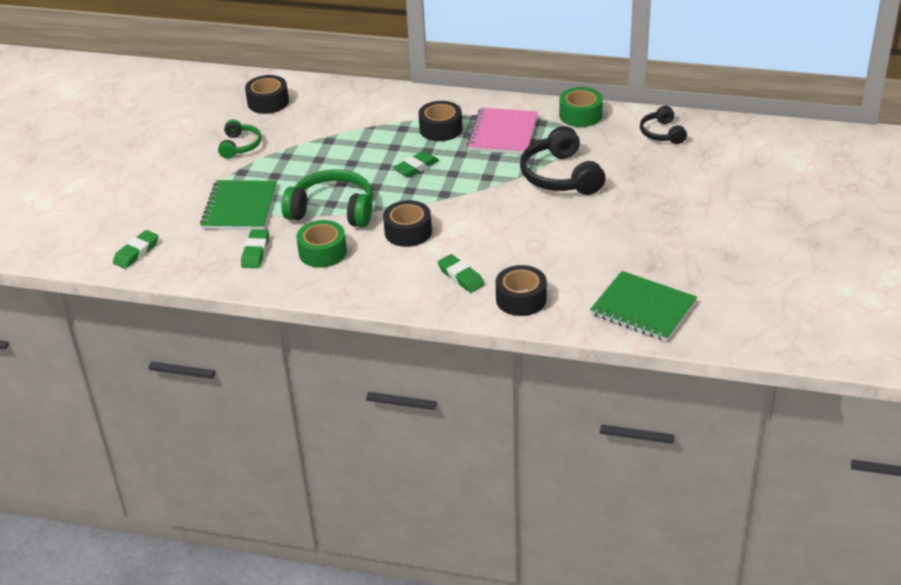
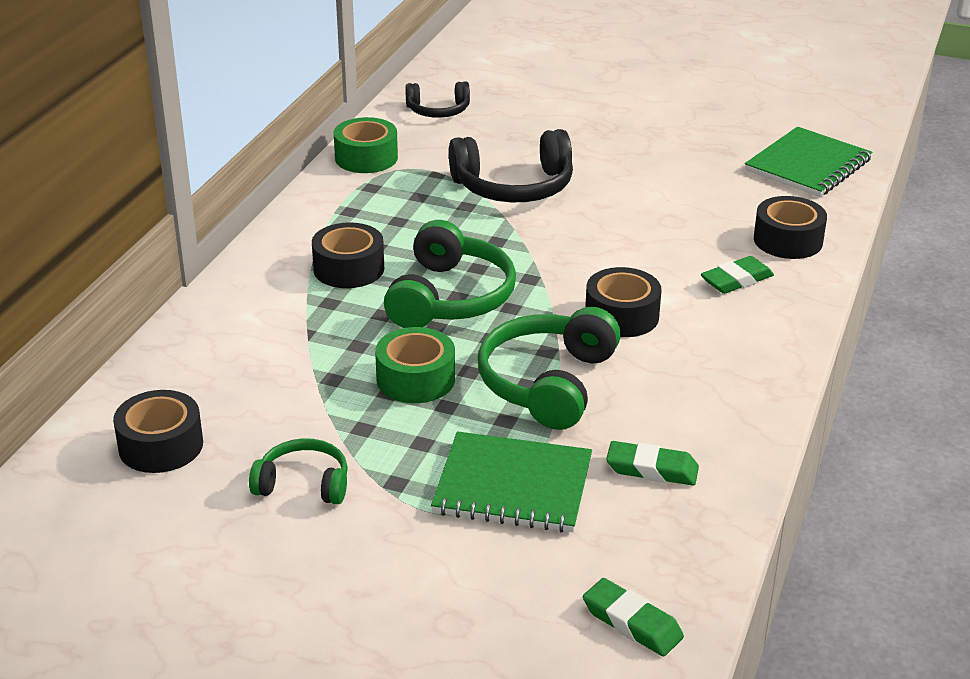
camera: 85 degrees left, 5 degrees down
(322, 252) = (662, 398): green tape -> green tape (415, 379)
(416, 167) = (450, 298): green eraser -> green headphones
(503, 133) = (387, 218): pink notebook -> none

